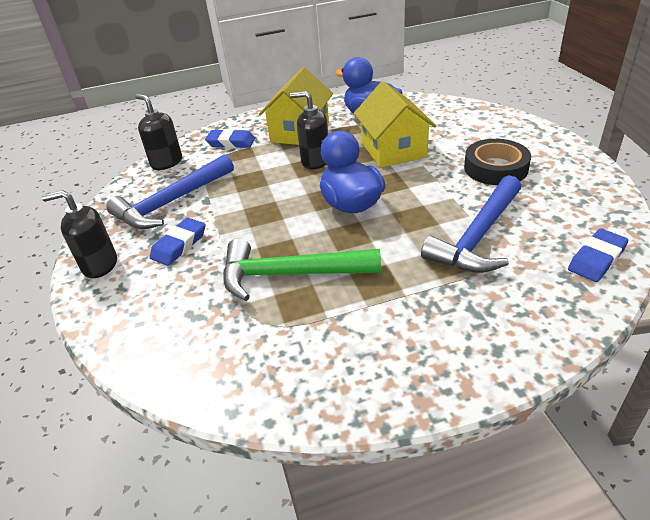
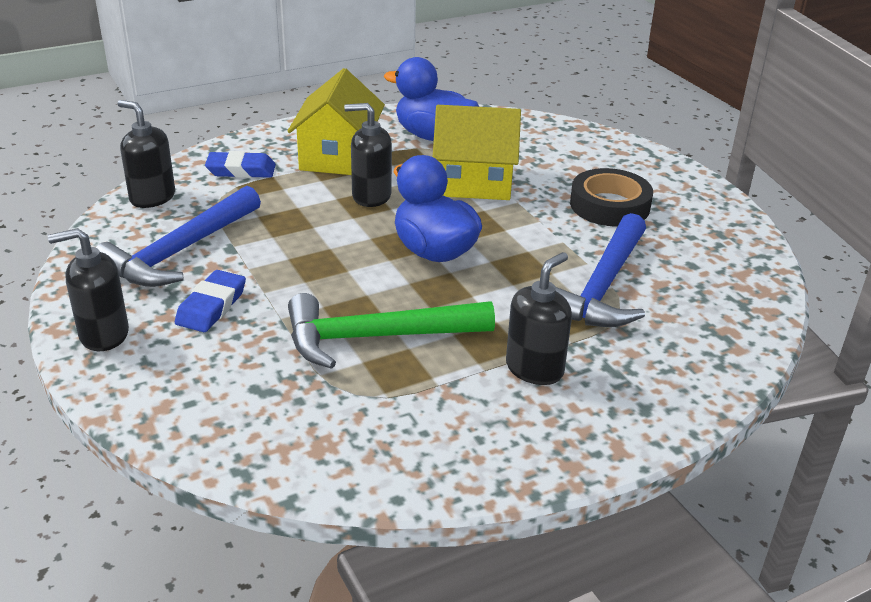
camera: 15 degrees left, 5 degrees down
(393, 150) = (474, 182): yellow house -> yellow house turned 60 degrees counterclockwise
(408, 307) = (534, 369): none -> black soap dispenser
(596, 259) = (741, 309): blue eraser -> none

